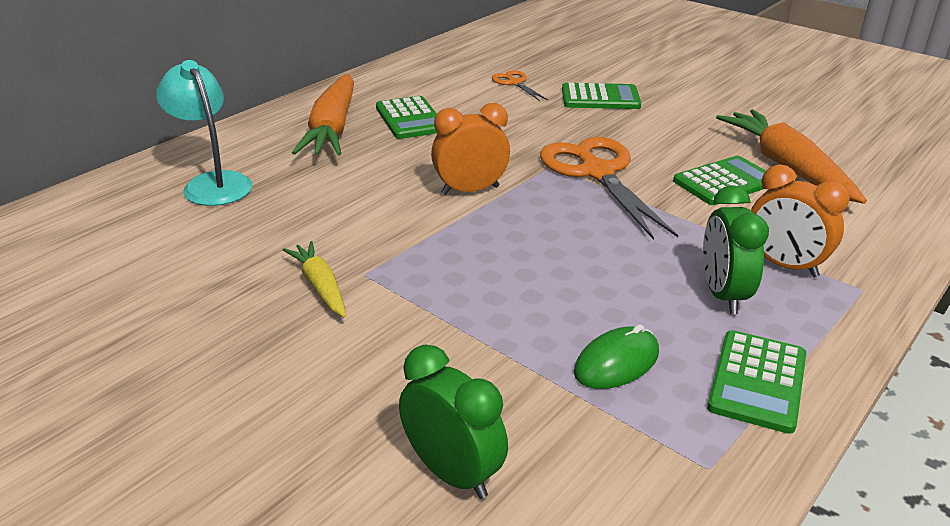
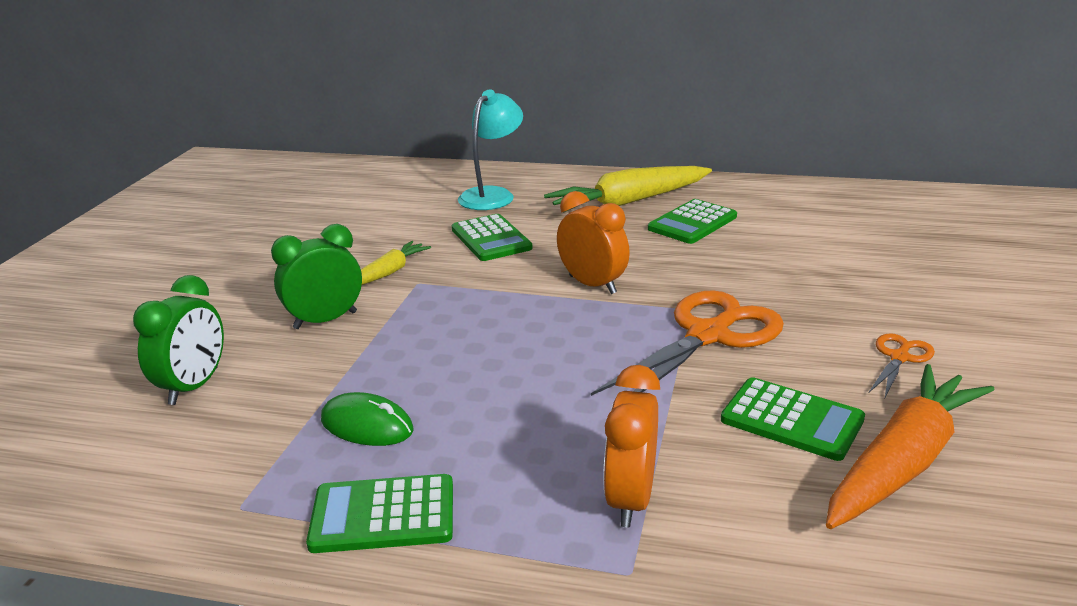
camera: 65 degrees right, 5 degrees down
(332, 129) = (629, 202): orange carrot -> yellow carrot
(515, 83) = (852, 243): orange scissors -> orange scissors (899, 358)
(600, 98) = (896, 295): green calculator -> green calculator (491, 239)
(722, 295) = (528, 464): green clock -> green clock (325, 320)

